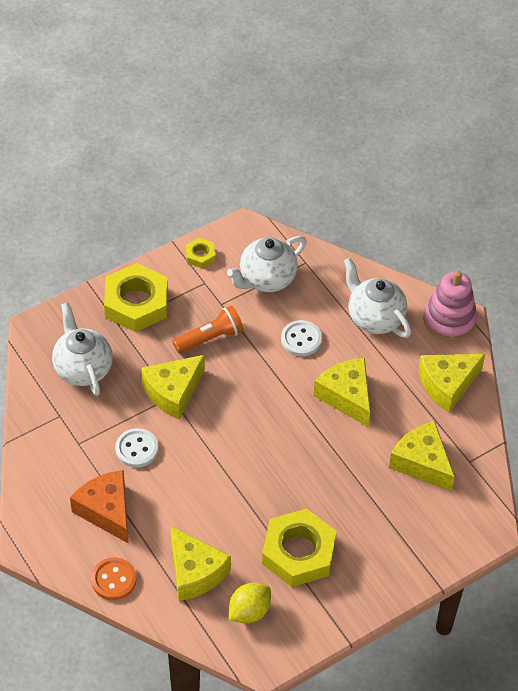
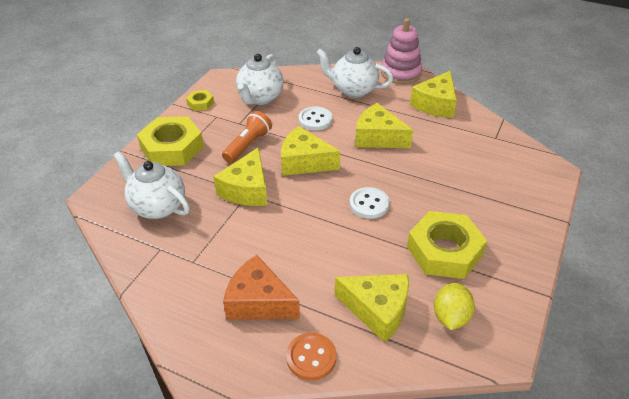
camera: 30 degrees left, 10 degrees down
(137, 449) = (248, 241): white button -> white button (369, 204)
(422, 463) = (467, 152): yellow cheese -> yellow cheese (304, 162)

